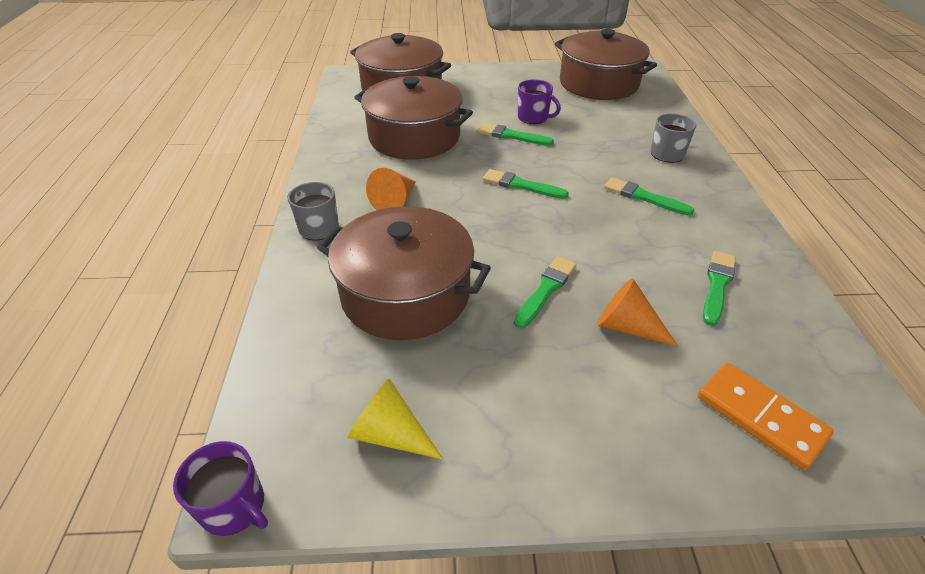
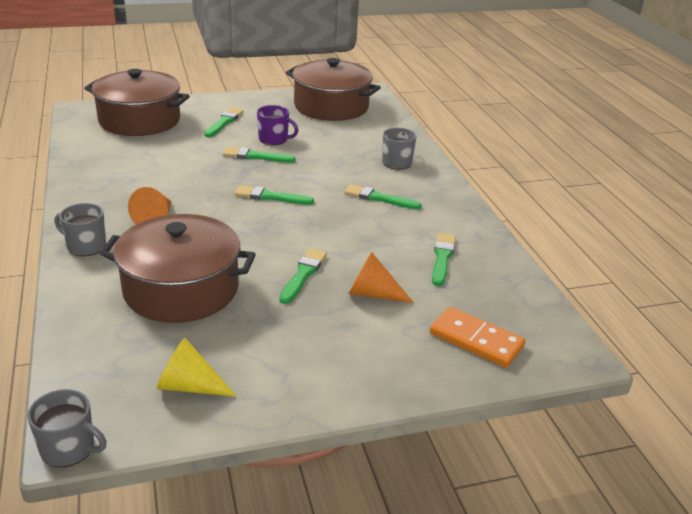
camera: 15 degrees left, 10 degrees down
(234, 507) = (69, 448): purple mug -> grey mug
(414, 137) = (162, 163): brown pot -> none
(485, 95) = (224, 122): none -> green brush

